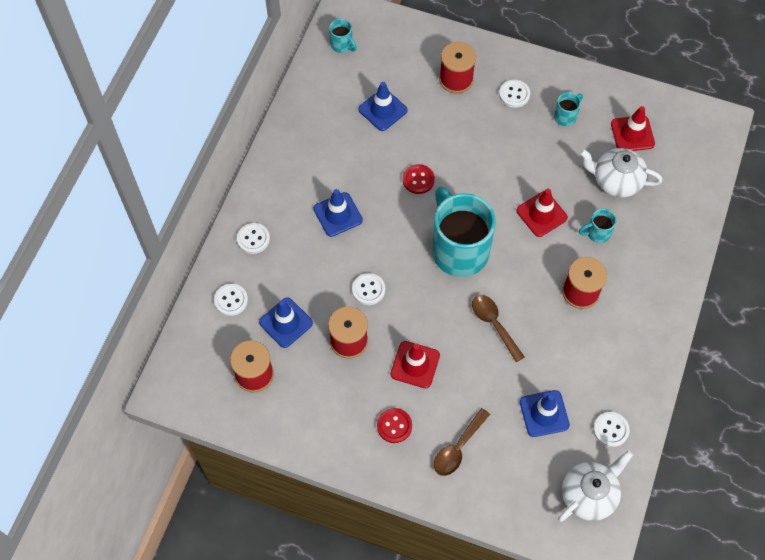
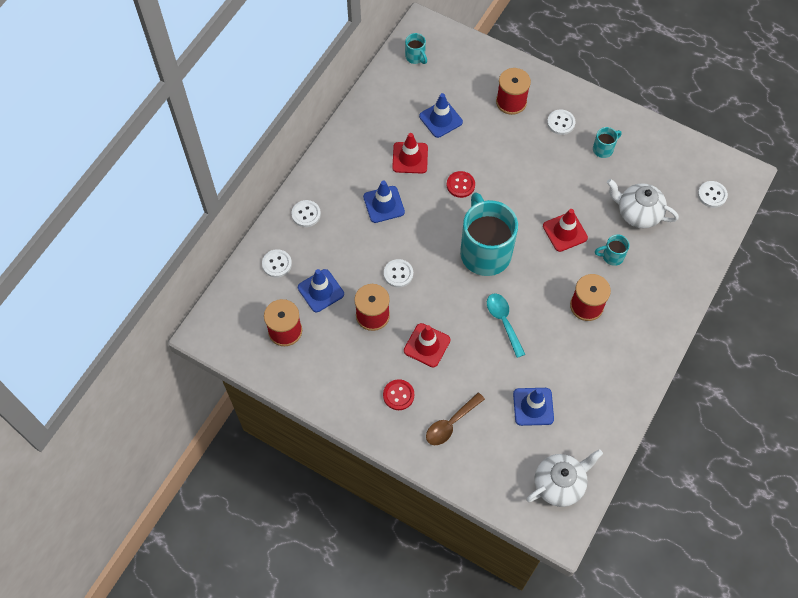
camera: 10 degrees right, 0 degrees up
(494, 324) = (503, 321): brown spoon -> turquoise spoon
(611, 430) = (590, 430): white button -> white button (712, 195)
(632, 134) = (661, 173): red traffic cone -> red traffic cone (410, 158)

